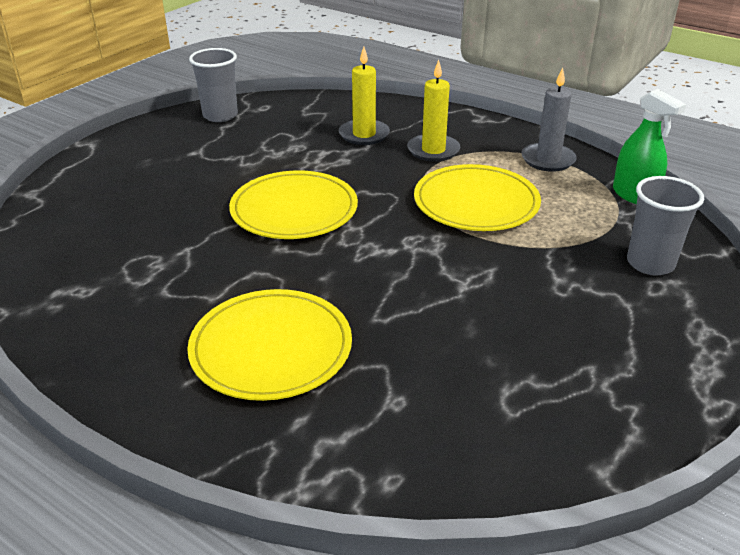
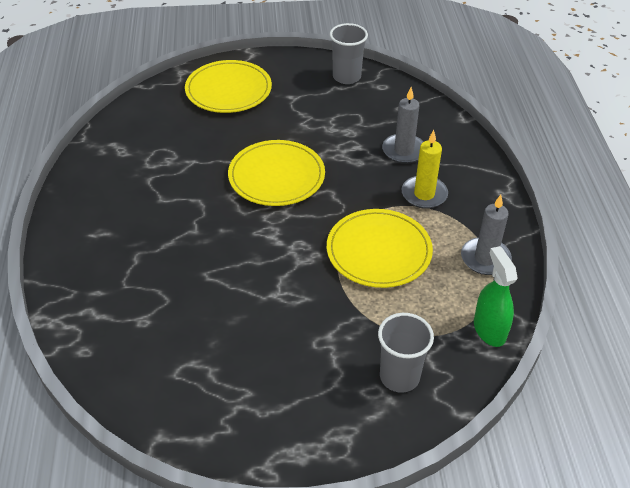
camera: 50 degrees right, 10 degrees up
(271, 348) = (141, 248): yellow plate -> yellow plate (228, 90)
(364, 135) = (403, 151): yellow candle -> grey candle
(634, 195) = (489, 330): green spray bottle -> green spray bottle turned 150 degrees clockwise

